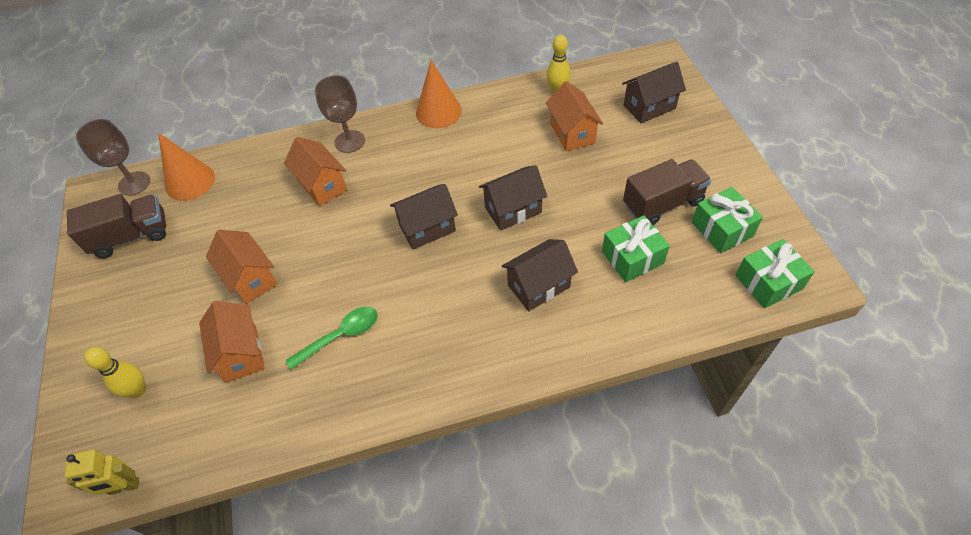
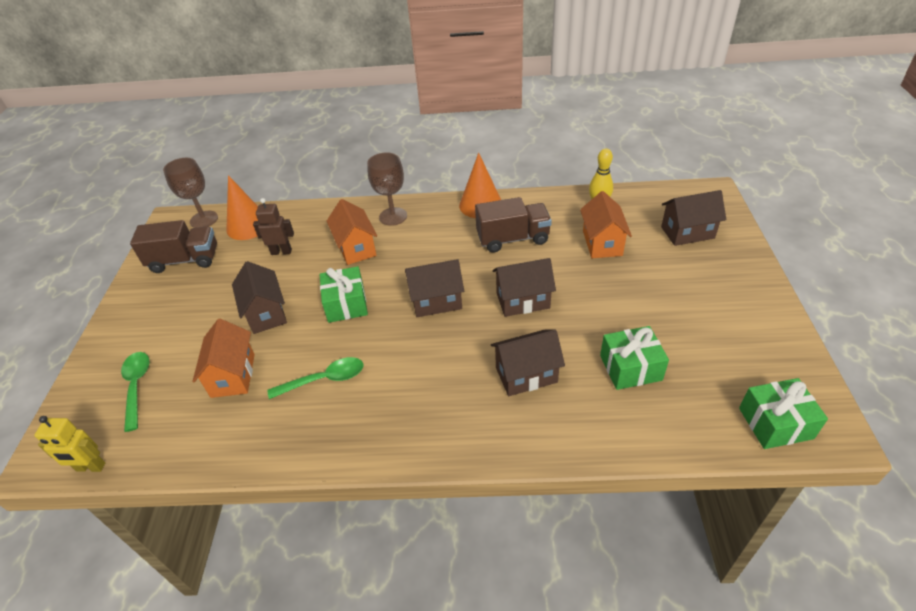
camera: 15 degrees right, 10 degrees down
(138, 390) = (137, 387): yellow bowling pin -> green spoon
(240, 205) = (281, 252): none -> brown robot
(250, 278) = (266, 313): orange house -> brown house
(662, 204) = (677, 323): brown truck -> brown truck (513, 239)
(722, 229) = (735, 359): green gift -> green gift (346, 304)

